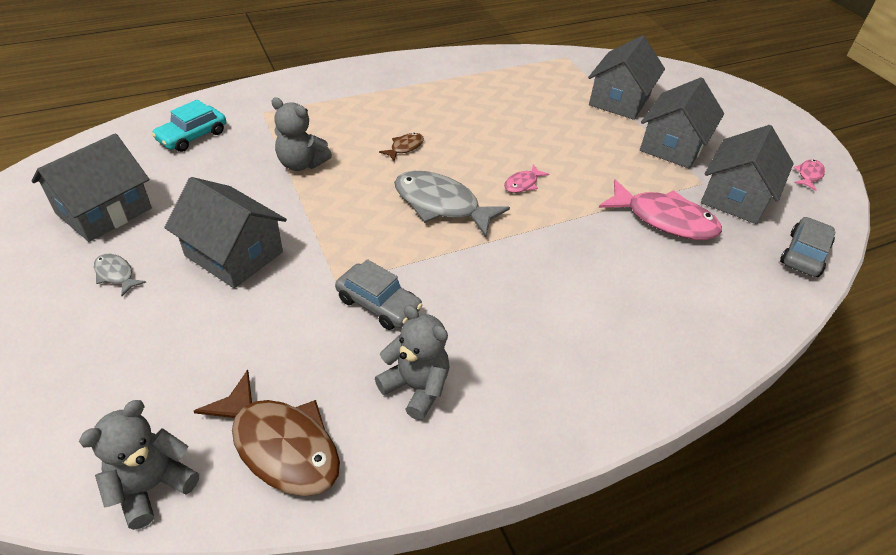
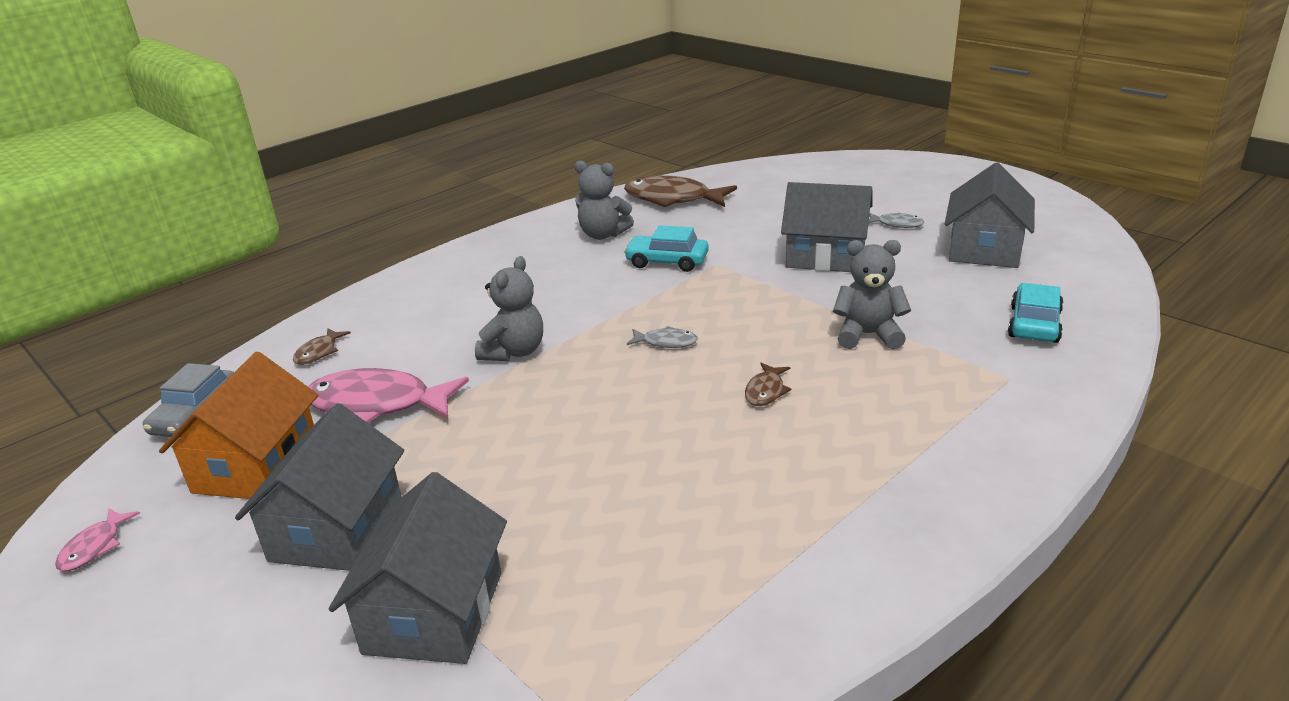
camera: 165 degrees right, 15 degrees down
(152, 486) = (729, 176): grey teddy bear -> grey teddy bear (514, 352)
(378, 304) = (667, 262): grey car -> turquoise car
(441, 205) = (666, 342): grey fish -> grey fish, size x0.47
(522, 184) = (577, 393): pink fish -> none
(728, 293) = (319, 352): none -> brown fish
(736, 197) = (256, 466): grey house -> orange house

